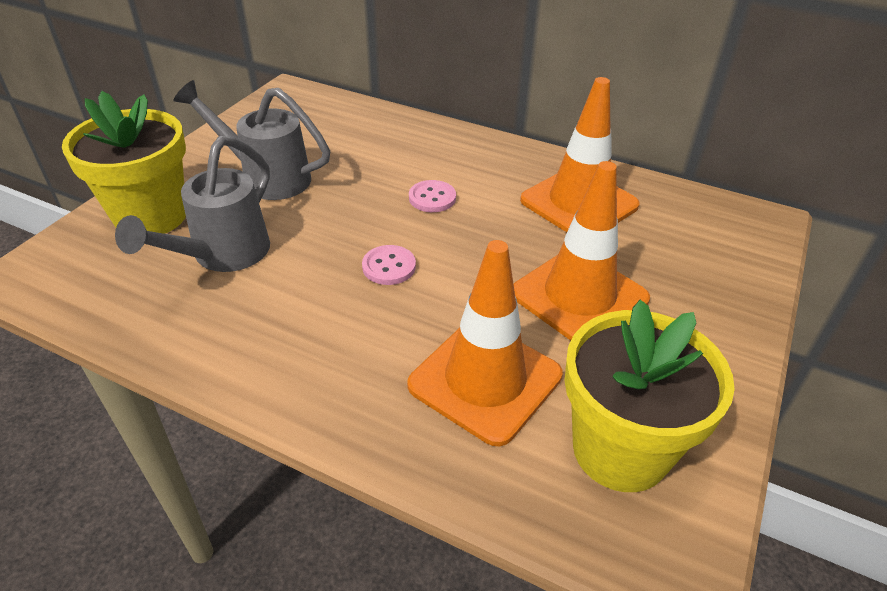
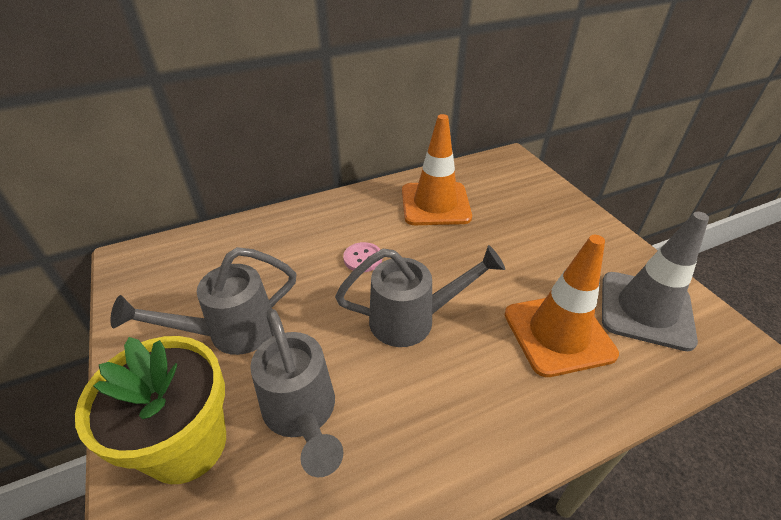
camera: 50 degrees left, 0 degrees up
(389, 267) = (413, 319): pink button -> grey watering can
(579, 296) = (516, 253): orange traffic cone -> none
(620, 450) = (645, 310): yellow flower pot -> grey traffic cone

